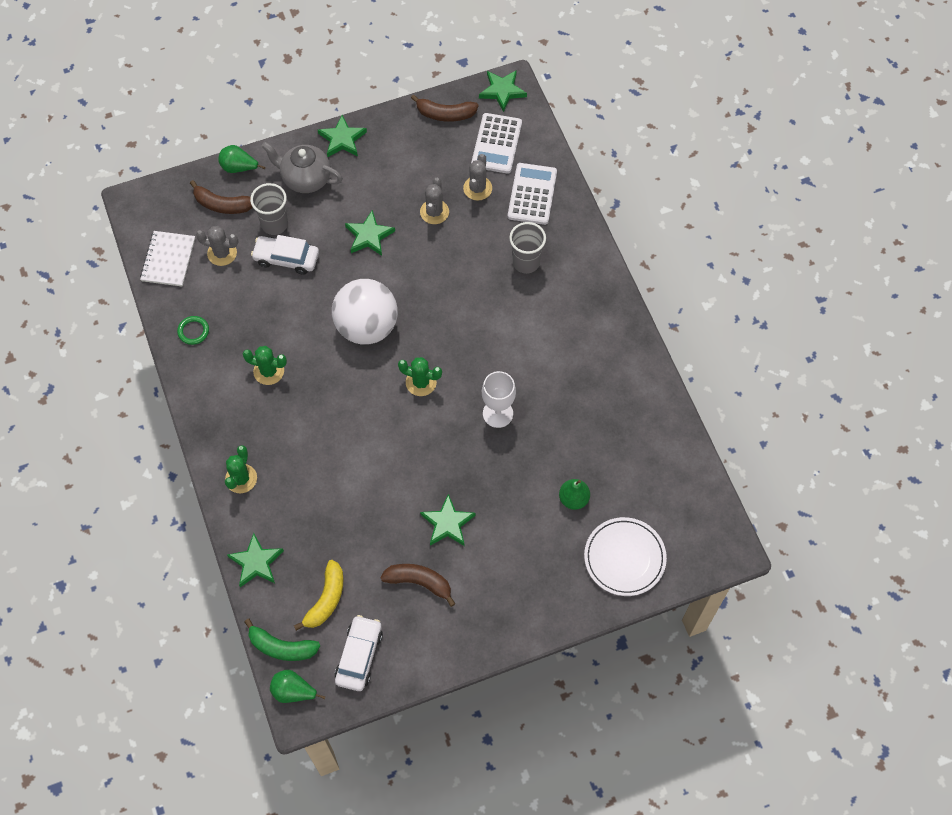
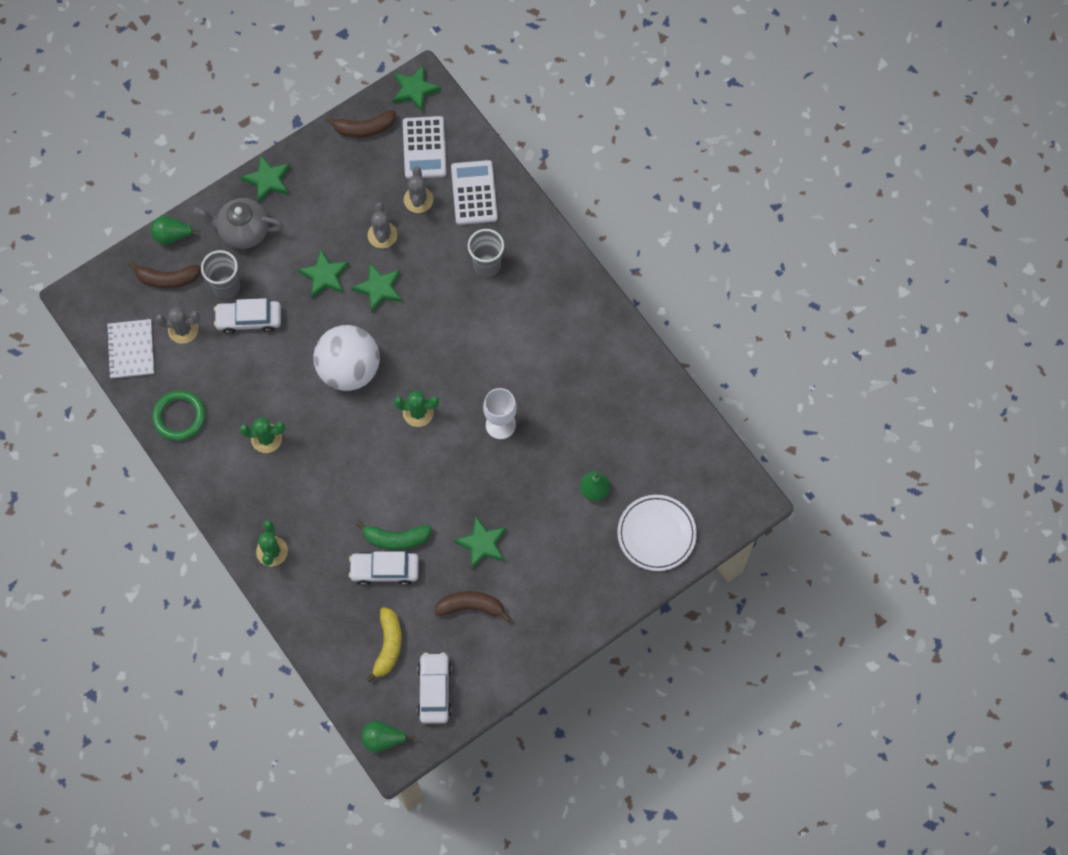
camera: 15 degrees left, 5 degrees up
(193, 331) = (179, 417): green ring -> green ring, size x1.66
(256, 562) = (311, 628): green star -> green star (379, 288)
(281, 647) = (359, 701): green banana -> green banana (396, 538)
(345, 524) = (385, 570): none -> white car

